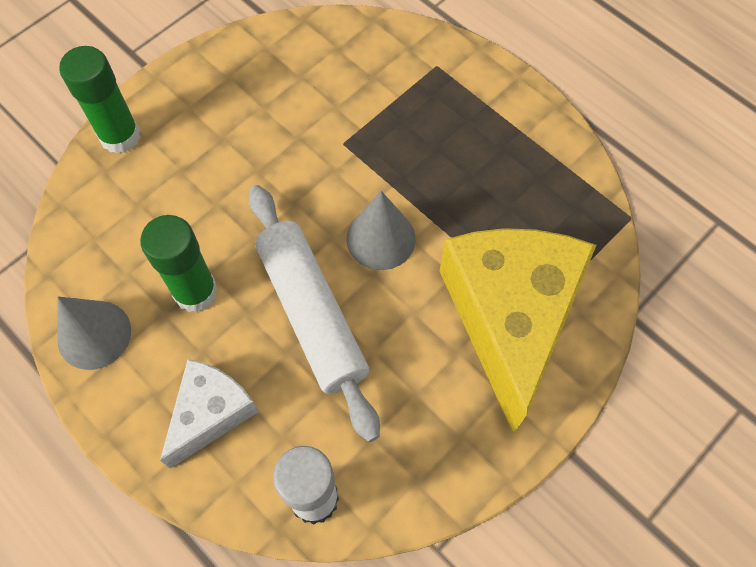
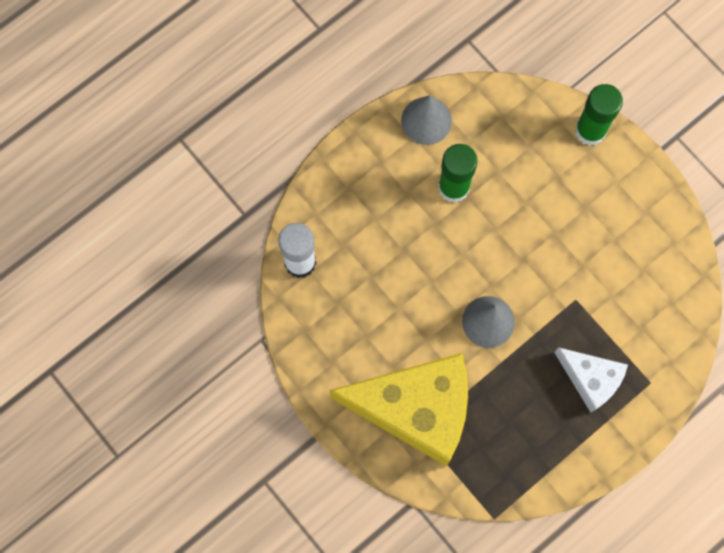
camera: 95 degrees right, 10 degrees up
(210, 413) = (363, 197): white cheese -> white cheese (591, 379)
(312, 314) = (430, 267): white rolling pin -> none

